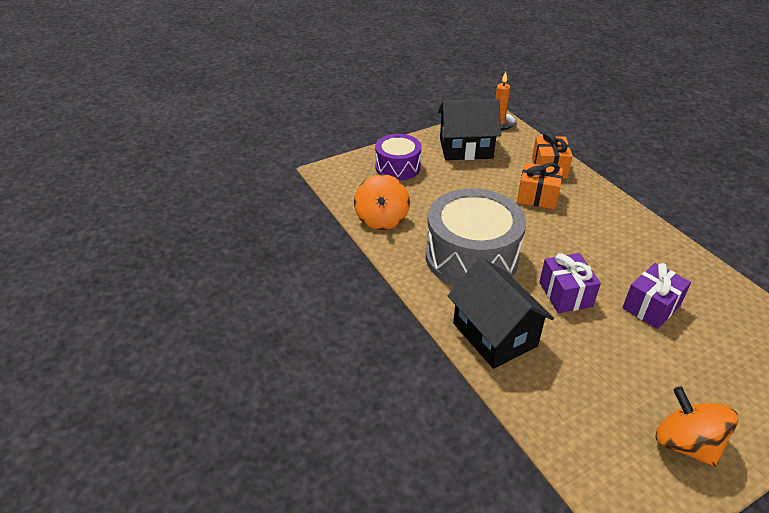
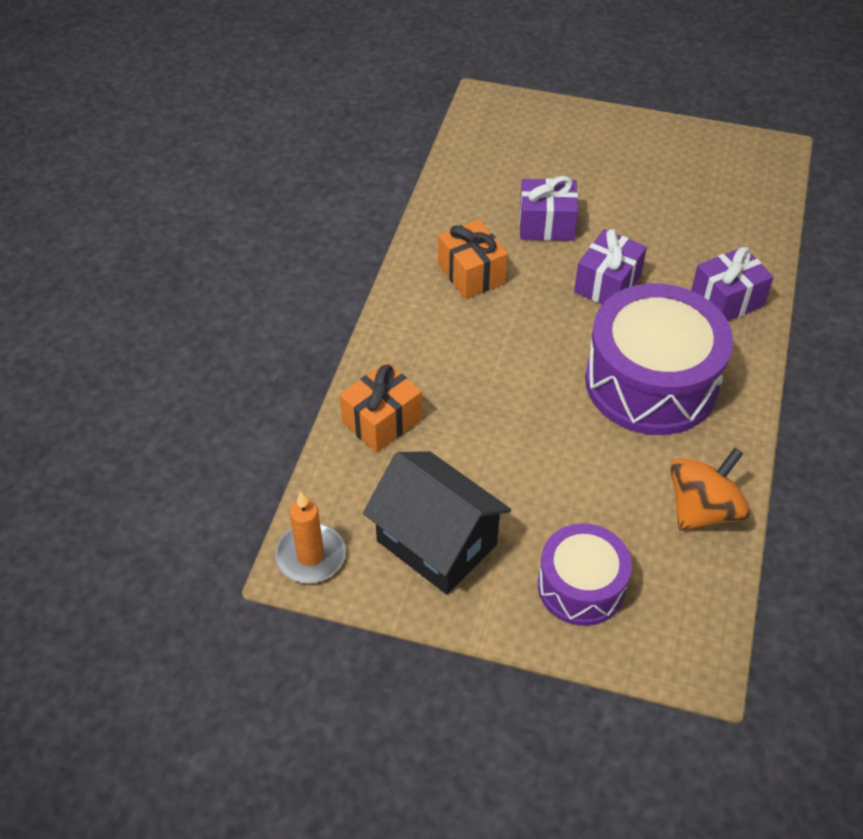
camera: 135 degrees left, 10 degrees up
(471, 257) = (651, 382): grey drum -> purple drum
(494, 335) = (726, 300): black house -> purple gift
(537, 197) = (465, 394): orange gift -> orange gift (471, 273)
(685, 443) = (675, 153): orange spinning top -> none

